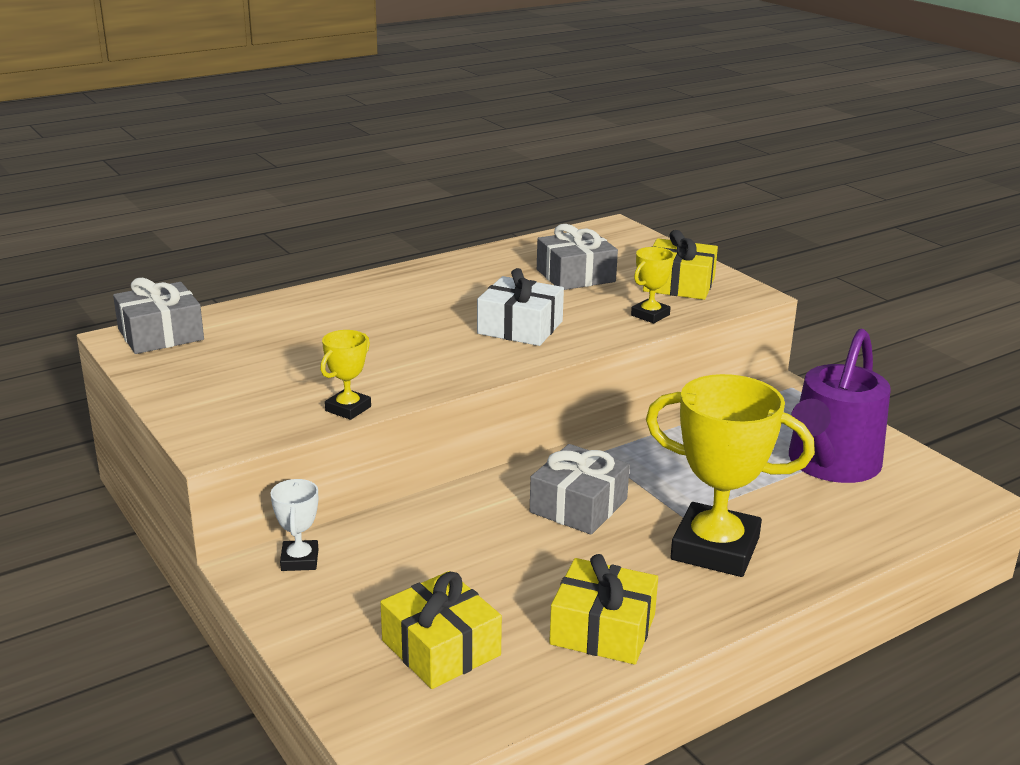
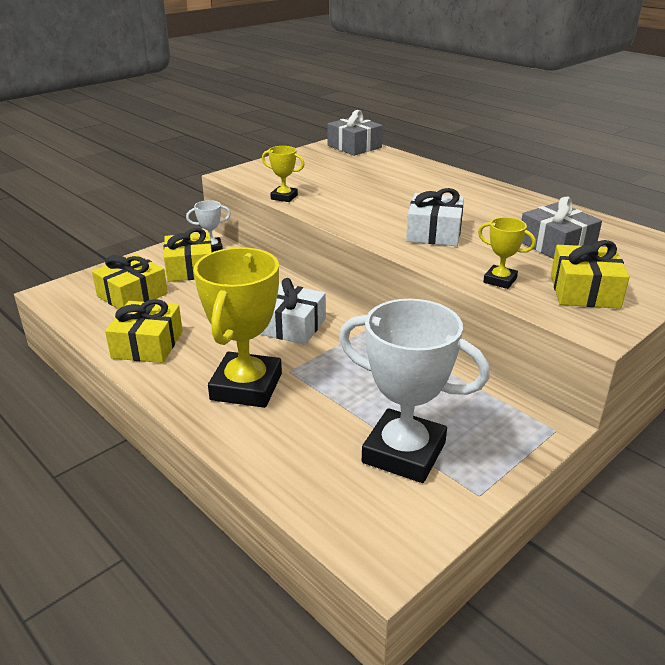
camera: 80 degrees right, 5 degrees up
(369, 585) = (190, 268): none -> yellow gift
(578, 506) = (290, 326): grey gift -> white gift
(830, 464) = (404, 452): purple watering can -> white trophy

